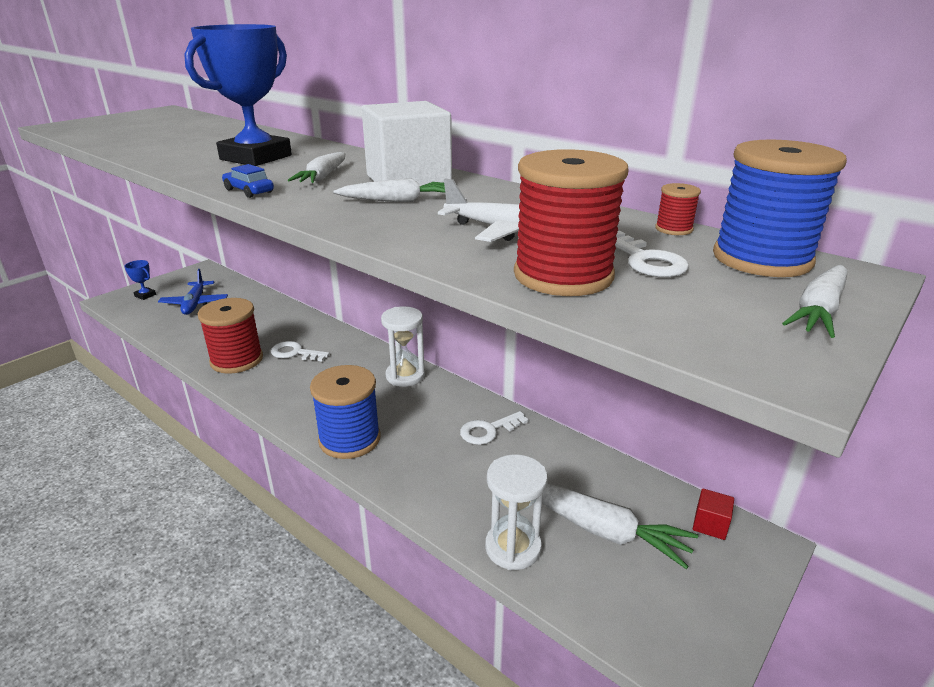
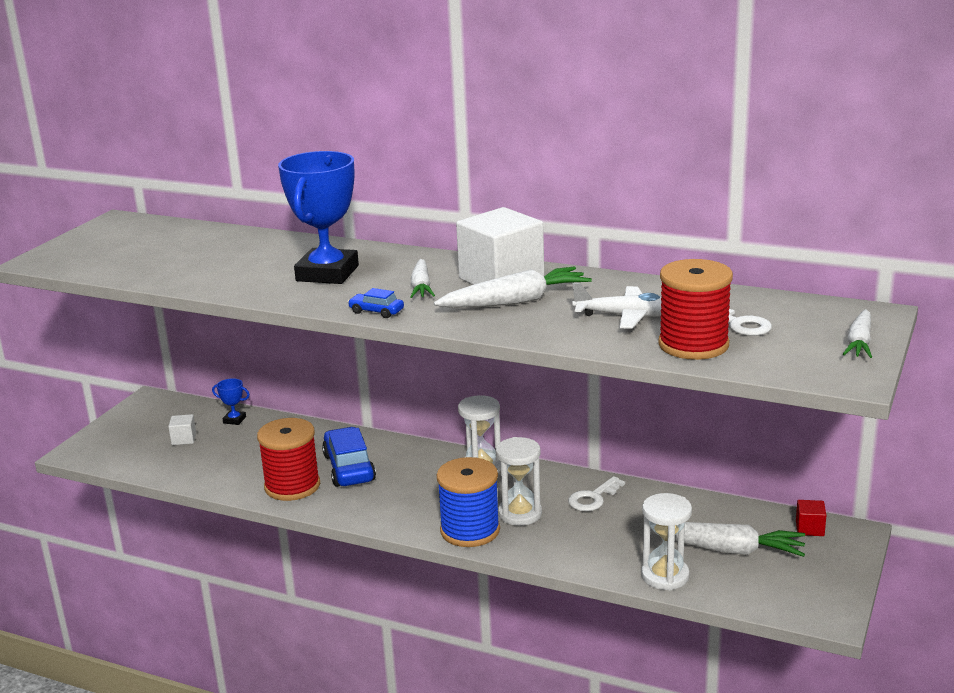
camera: 15 degrees left, 5 degrees down
(145, 295) = (112, 440): blue trophy -> blue trophy (234, 420)
(195, 304) = (184, 439): blue plane -> white cube
(295, 353) = (349, 468): white key -> blue car
(397, 201) = (515, 302): white carrot -> white carrot, size x1.60
(408, 432) = (520, 514): none -> white hourglass
(673, 229) = (745, 295): red spool -> none
(761, 259) = (814, 310): blue spool -> none

